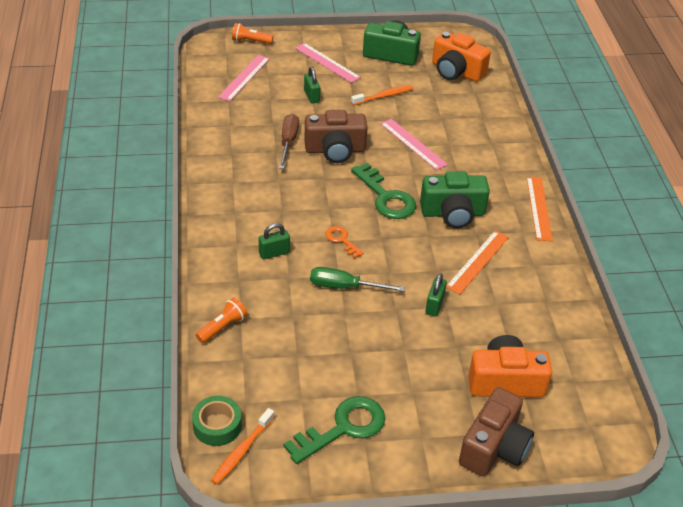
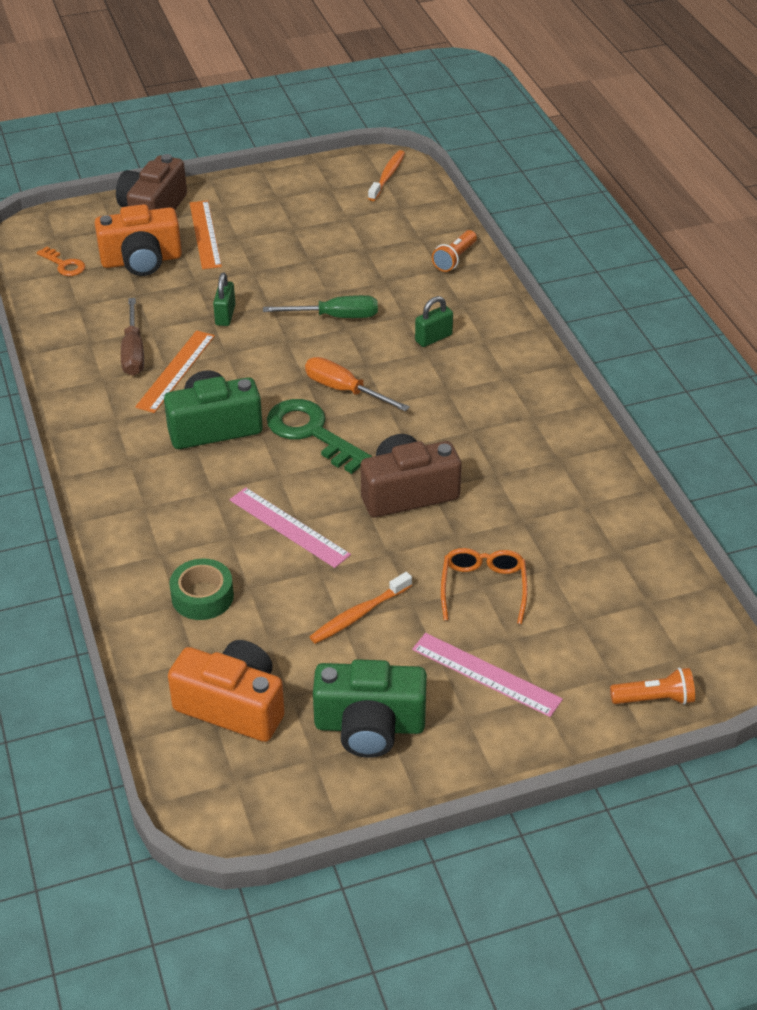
camera: 170 degrees right, 0 degrees up
(217, 426) = (418, 188): green tape -> green tape (202, 596)
(244, 77) = (617, 605): pink ruler -> none
(288, 142) = (483, 492): brown screwdriver -> brown screwdriver (133, 352)
(311, 96) = (483, 588): green padlock -> orange glasses
(341, 240) = (355, 367): orange key -> orange key (64, 265)
(343, 428) = (300, 203): green key -> none
(355, 223) = (344, 390): none -> orange screwdriver
(538, 208) = (90, 456): orange ruler -> orange ruler (205, 234)

